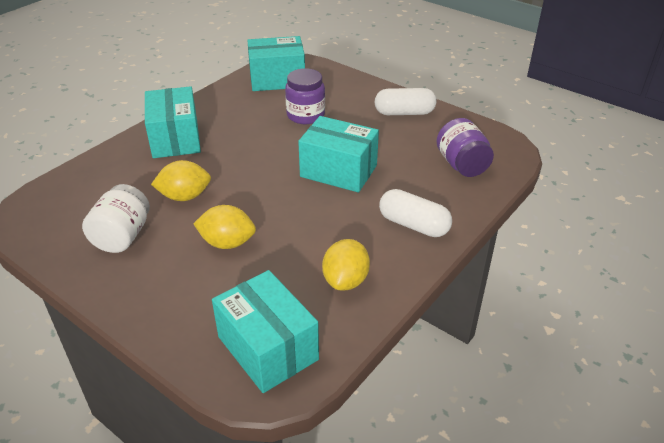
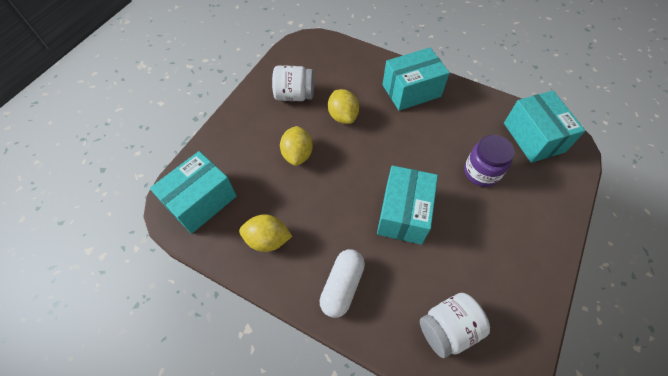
camera: 80 degrees right, 20 degrees up
(404, 113) = (524, 261): white capsule -> none
(462, 165) = (448, 328): purple jar -> white jar

